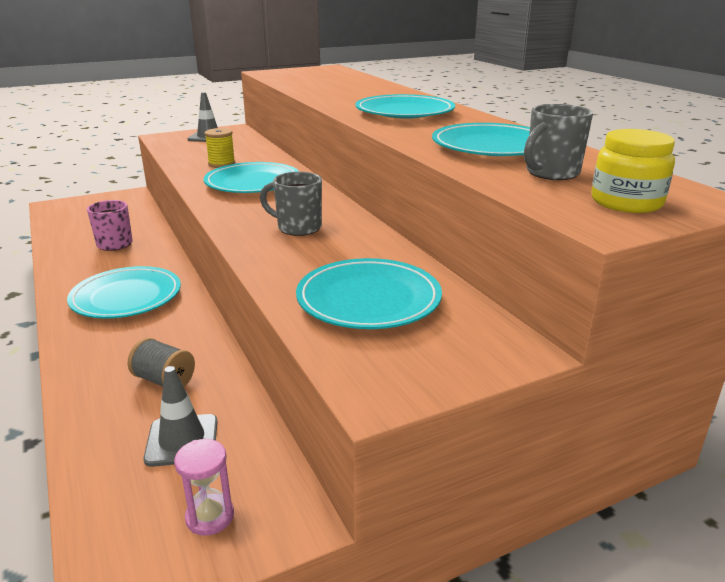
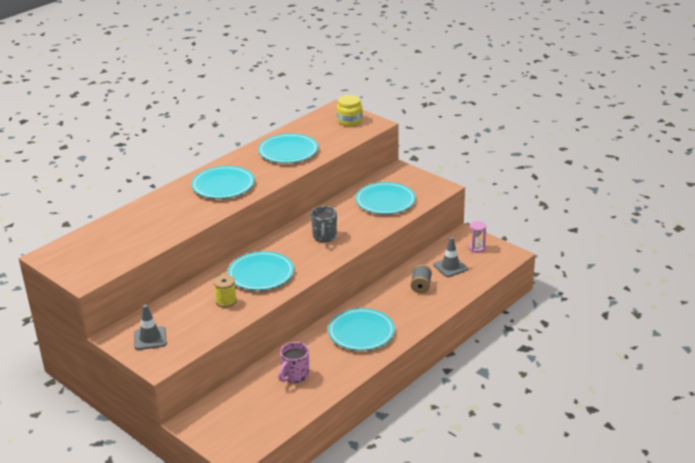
camera: 110 degrees left, 5 degrees up
(551, 173) = (323, 135): grey mug -> none

